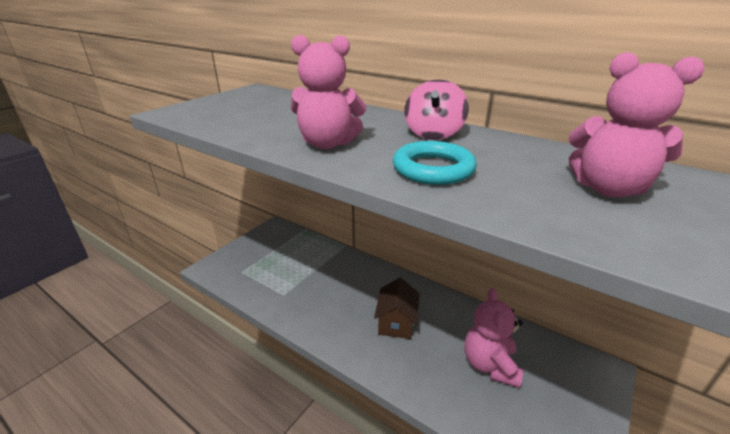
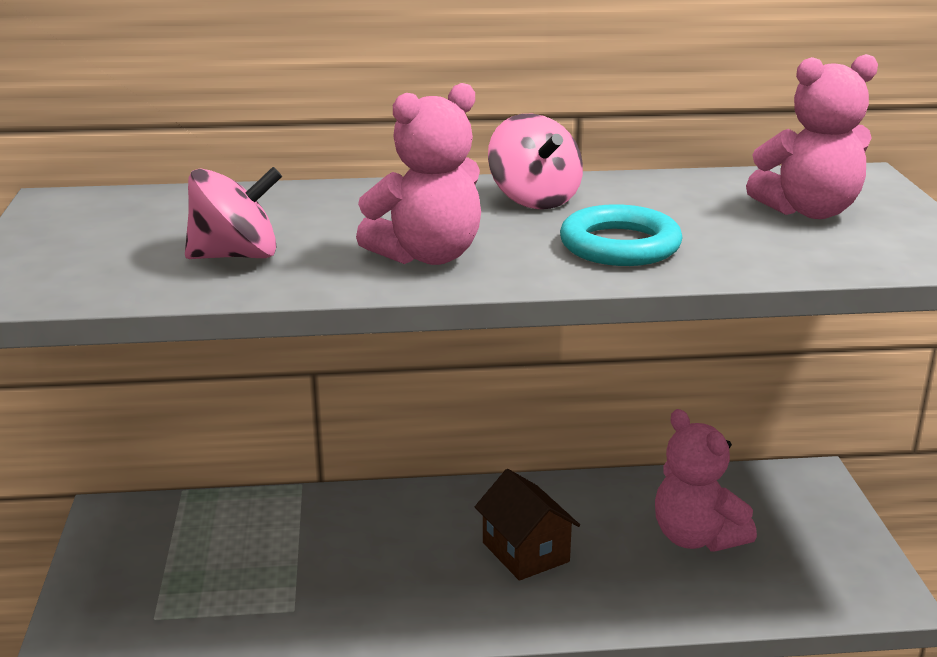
camera: 40 degrees left, 5 degrees down
(259, 121) = (236, 256): none -> pink spinning top

